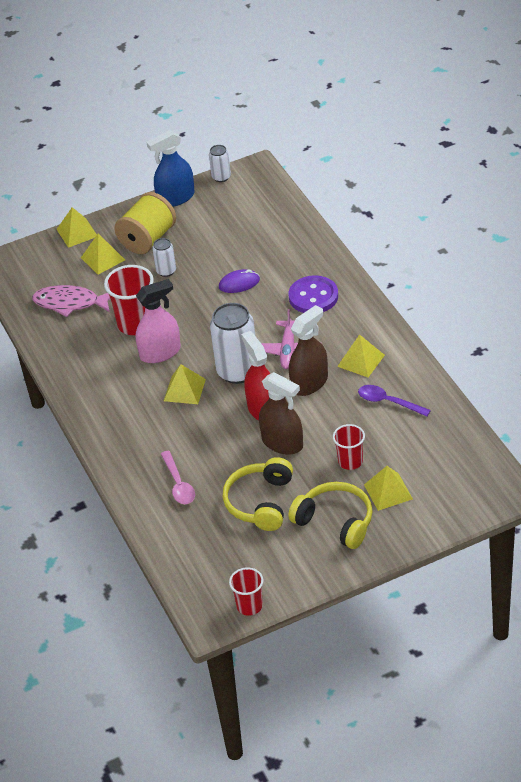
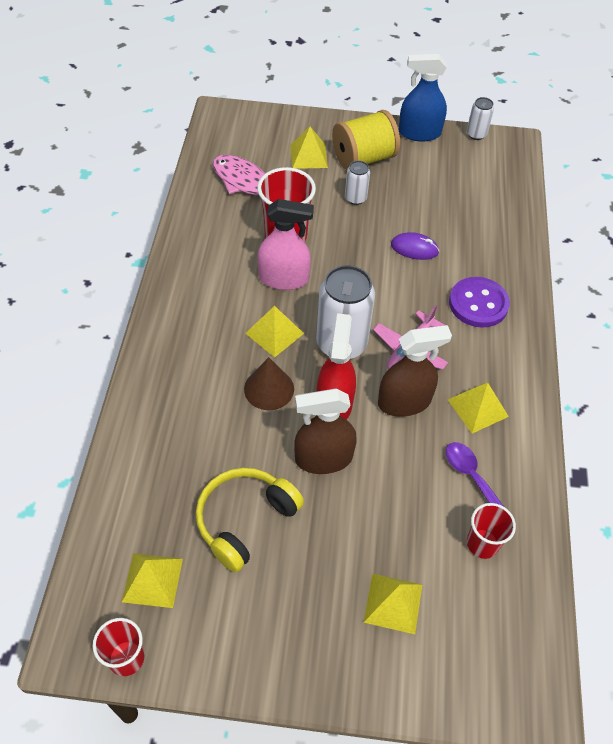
camera: 25 degrees right, 10 degrees up
(77, 232) = (307, 120): yellow pyramid -> yellow pyramid (152, 580)
(178, 484) = (182, 440): pink spoon -> none
(211, 424) = (269, 389): none -> brown cone
(282, 443) = (323, 458): brown spray bottle -> brown spray bottle turned 105 degrees clockwise
(335, 522) = (305, 604): yellow headphones -> none
(350, 461) = (379, 531): red cup -> red cup (482, 544)

